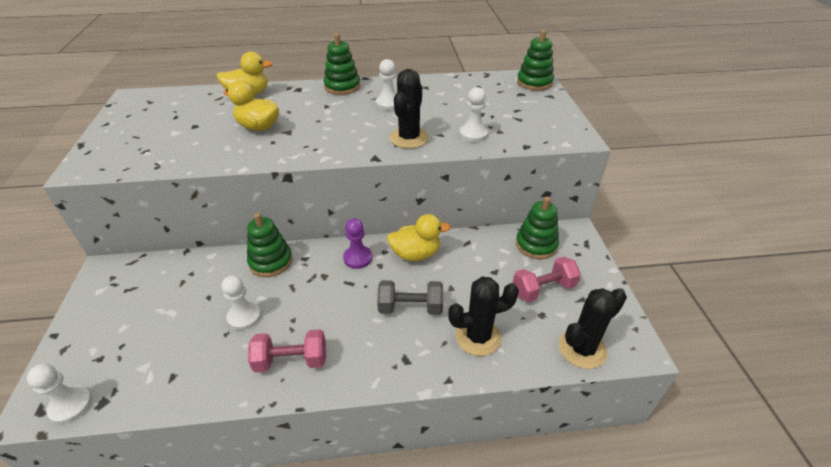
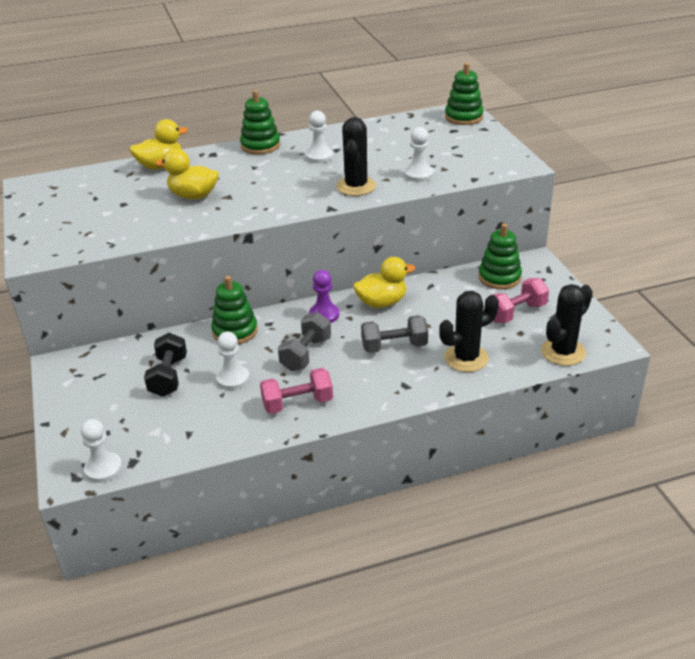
camera: 10 degrees left, 5 degrees down
(188, 302) = (168, 377): none -> black dumbbell
(323, 300) = (306, 354): none -> grey dumbbell

